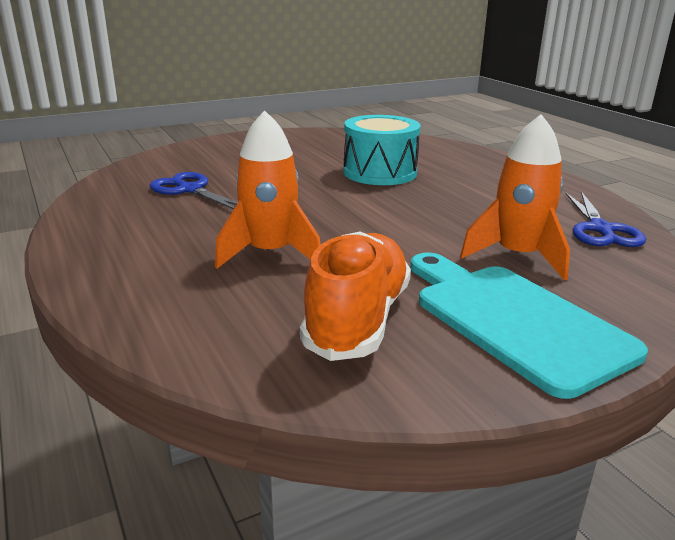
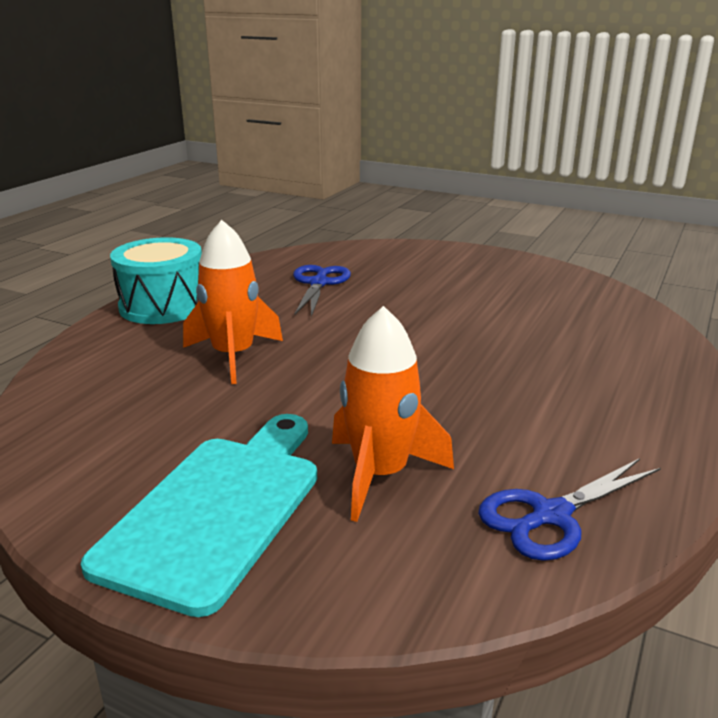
camera: 55 degrees right, 0 degrees up
(358, 319) = (149, 431): orange shoe -> none
(380, 172) = (502, 336): turquoise drum -> turquoise drum (163, 306)

